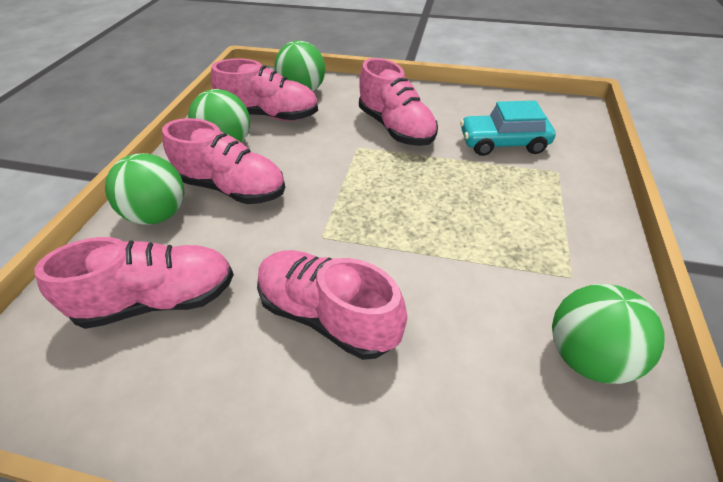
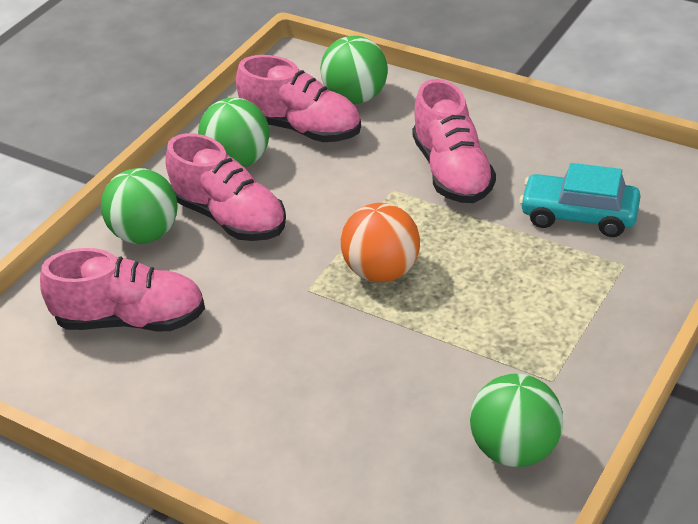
camera: 20 degrees right, 5 degrees down
(327, 315) = (284, 365): pink shoe -> none
(379, 209) = (382, 271): none -> orange ball

